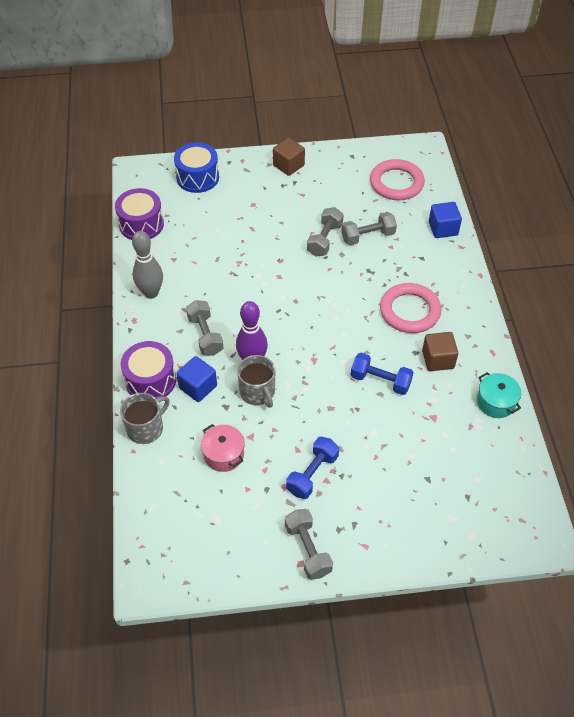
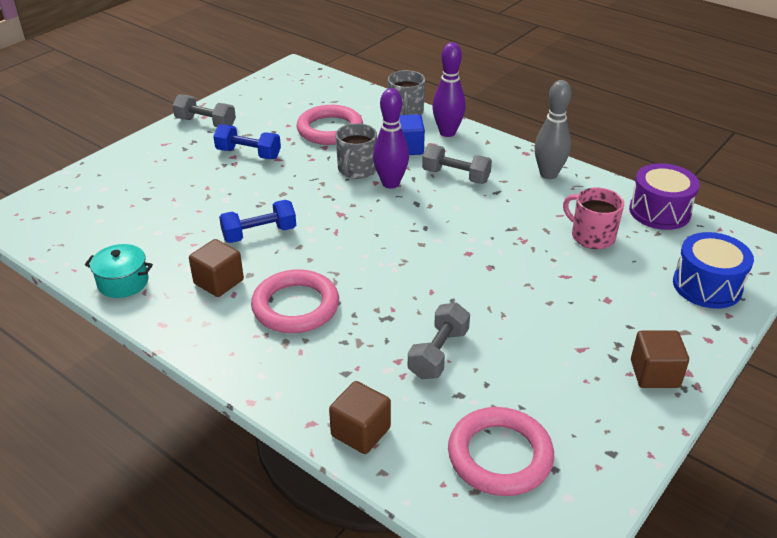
camera: 135 degrees right, 15 degrees down
(150, 380) = (447, 132): purple drum -> purple bowling pin
(201, 238) = (591, 236): none -> pink mug
(224, 454) = (330, 130): pink pot -> pink ring
(258, 392) = (356, 170): grey mug -> grey mug turned 90 degrees counterclockwise
(312, 474) = (248, 154): blue dumbbell -> blue dumbbell turned 60 degrees counterclockwise
(324, 239) = (479, 316): grey dumbbell -> none
(443, 229) = (360, 432): blue cube -> brown cube

